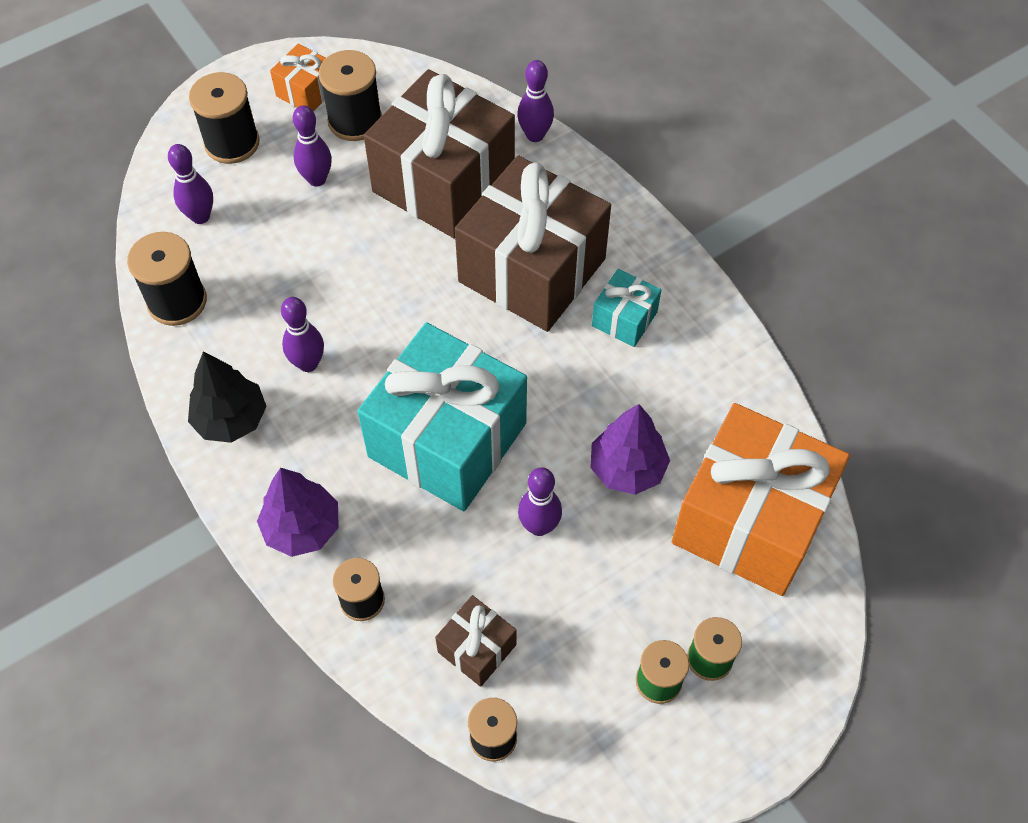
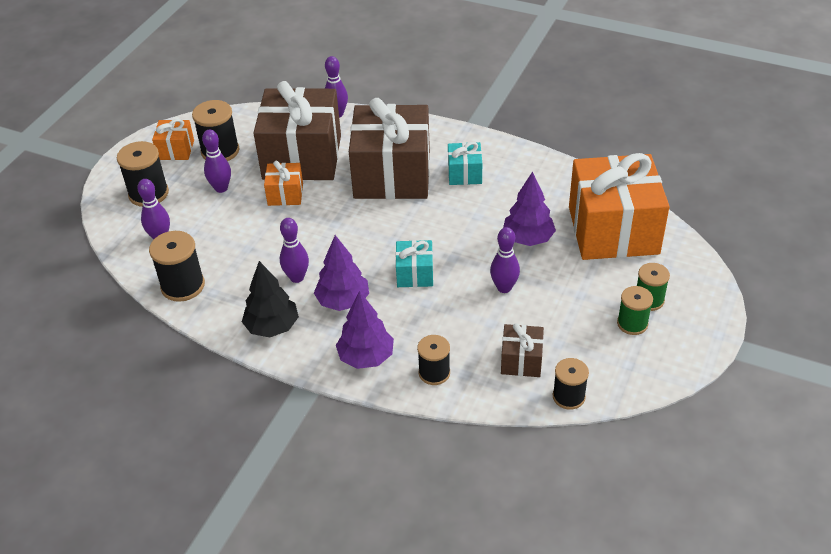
camera: 30 degrees left, 15 degrees down
(335, 430) = (343, 301): none -> purple tree
(383, 229) = (285, 194): none -> orange gift
(447, 440) = (415, 274): turquoise gift -> turquoise gift, size x0.45

